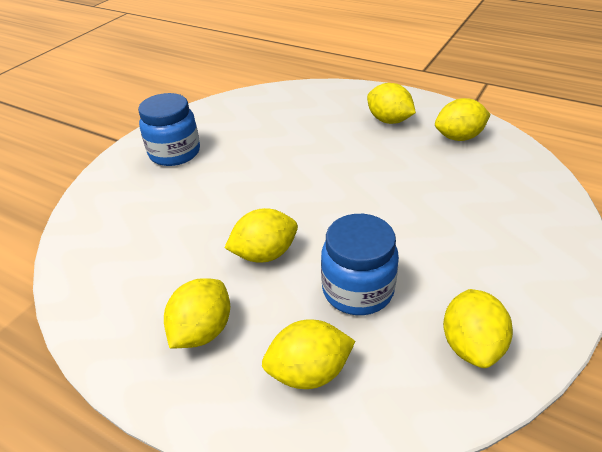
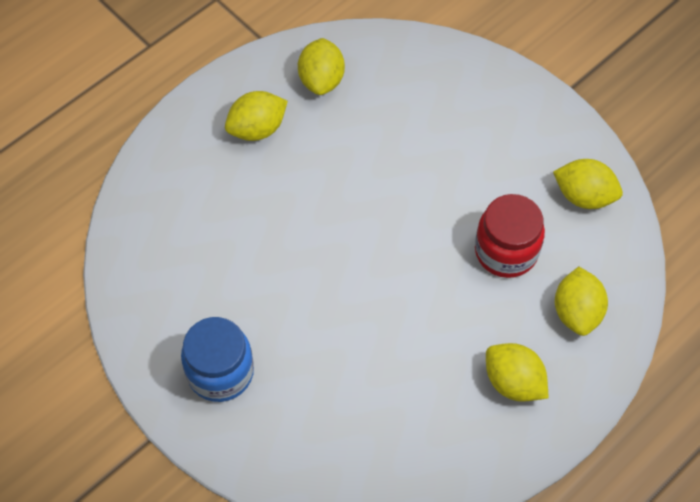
camera: 75 degrees left, 20 degrees up
(264, 254) = (436, 313): yellow lemon -> none
(357, 290) = (506, 251): blue jar -> red jar

